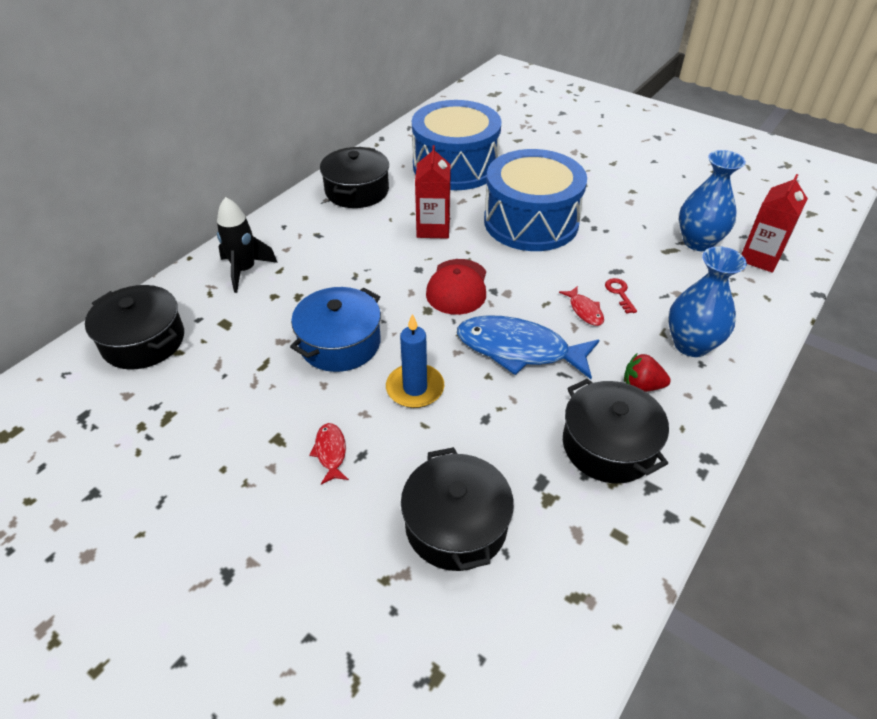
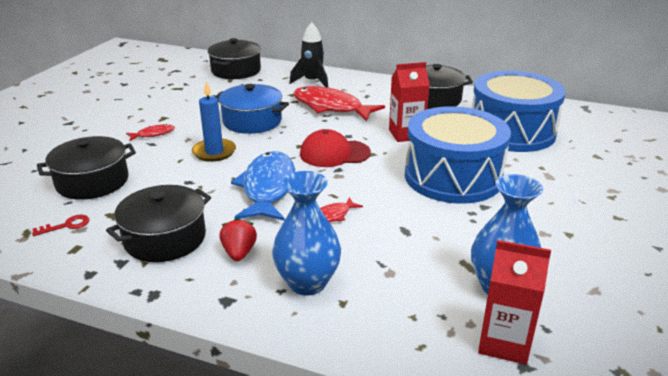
camera: 75 degrees right, 15 degrees down
(335, 268) = (331, 107): none -> red fish
(619, 293) = (369, 234): red key -> red key (66, 225)

